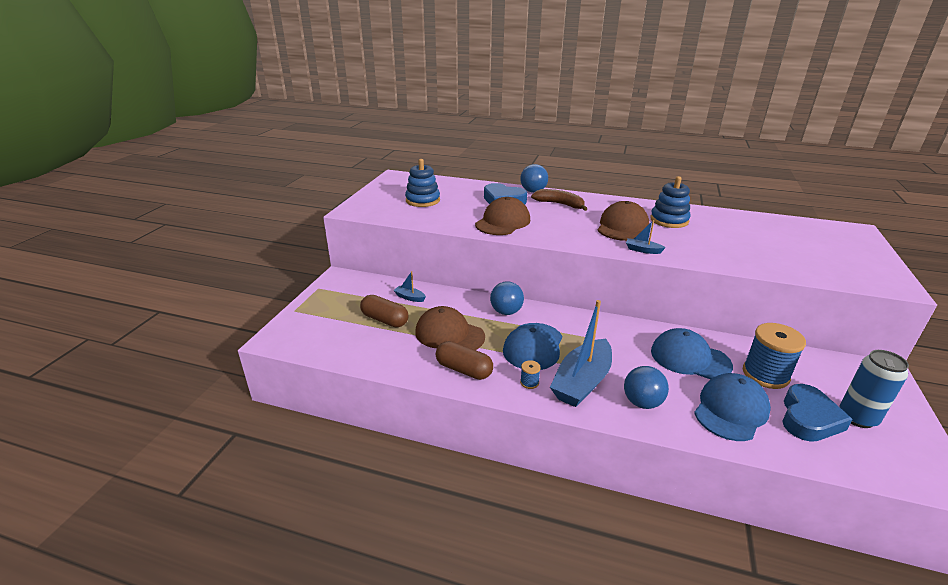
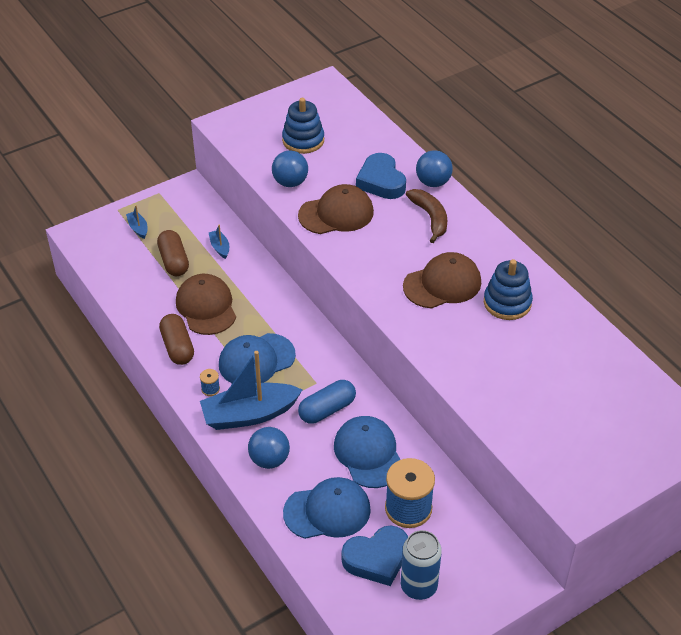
camera: 40 degrees right, 15 degrees up
(506, 312) = (280, 312): blue ball -> blue ball (290, 182)
(624, 349) = (327, 410): none -> blue capsule
(642, 250) = (410, 323): blue boat -> blue boat (138, 228)

